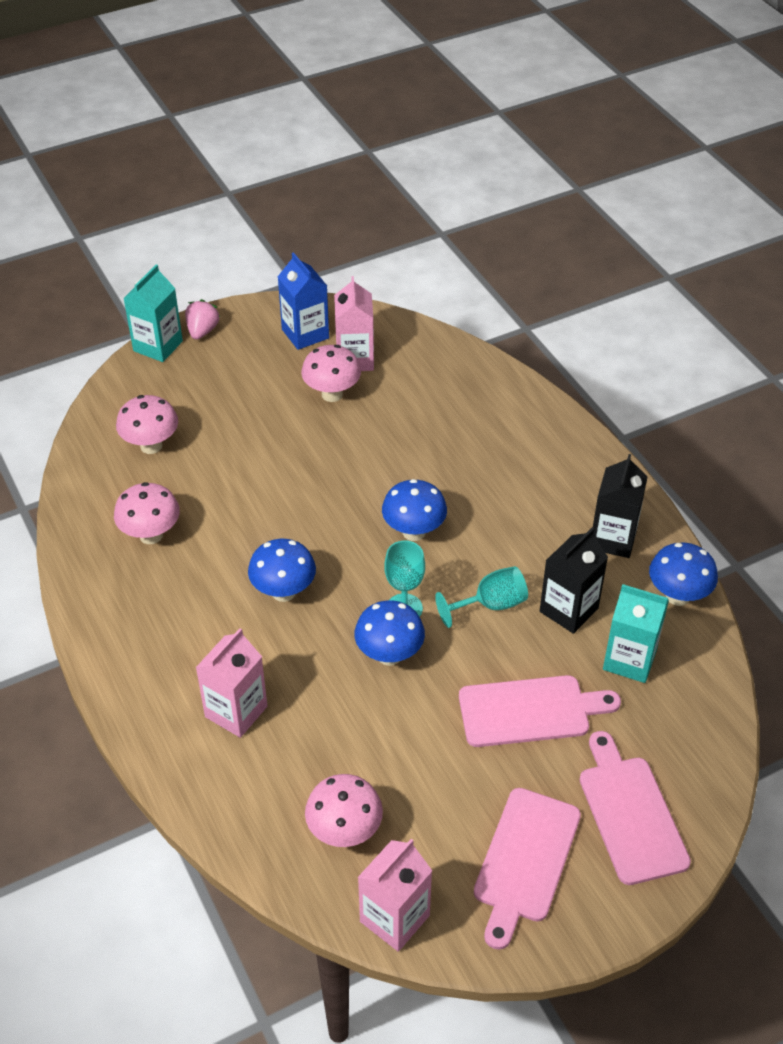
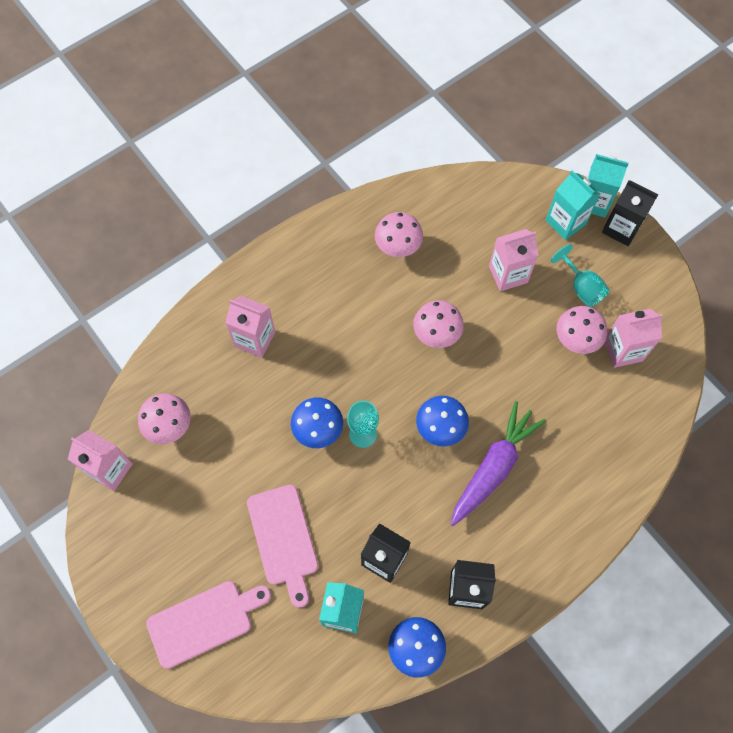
camera: 80 degrees right, 20 degrees up
(151, 446) = (485, 225): pink mushroom -> pink mushroom (436, 335)
(176, 374) = (565, 222): none -> turquoise carton
(202, 331) = (621, 228): pink strawberry -> black carton
(227, 436) = (508, 274): none -> pink carton
(284, 592) = (363, 347): blue mushroom -> none
(305, 334) = (642, 306): blue carton -> none
(471, 491) = (494, 467): none -> purple carrot
(490, 605) = (378, 497): turquoise goblet -> turquoise goblet (581, 287)
(525, 860) = (159, 549): pink cutting board -> none

